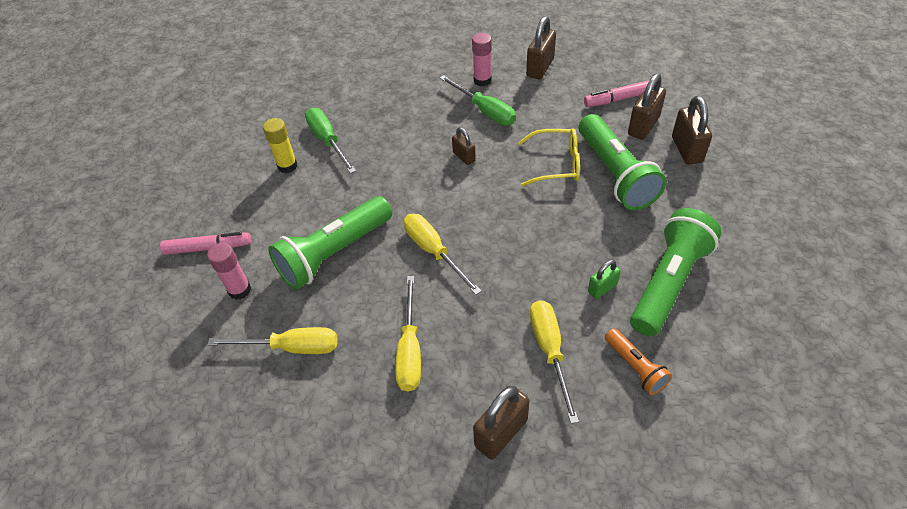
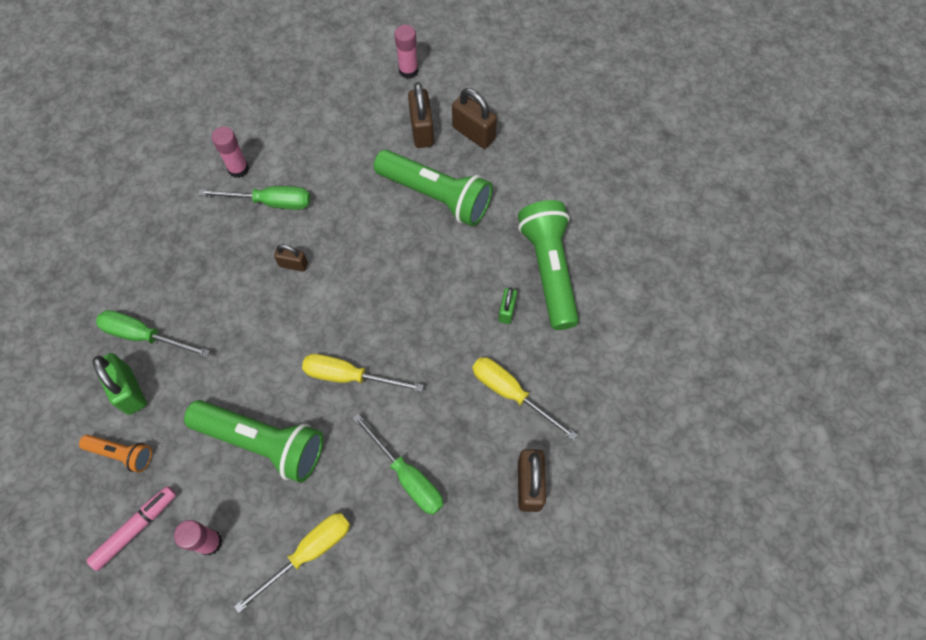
camera: 45 degrees left, 15 degrees up
(287, 166) = (129, 391): yellow glue stick -> green padlock
(334, 253) = (262, 443): green flashlight -> green flashlight turned 75 degrees counterclockwise
(410, 350) = (407, 476): yellow screwdriver -> green screwdriver
(540, 68) = (281, 120): brown padlock -> none
(556, 164) = (380, 218): yellow glasses -> none
(620, 99) = (380, 112): pink marker -> none
(635, 367) = (578, 359): orange flashlight -> orange flashlight (121, 454)
(667, 83) = (408, 71): none -> pink glue stick

